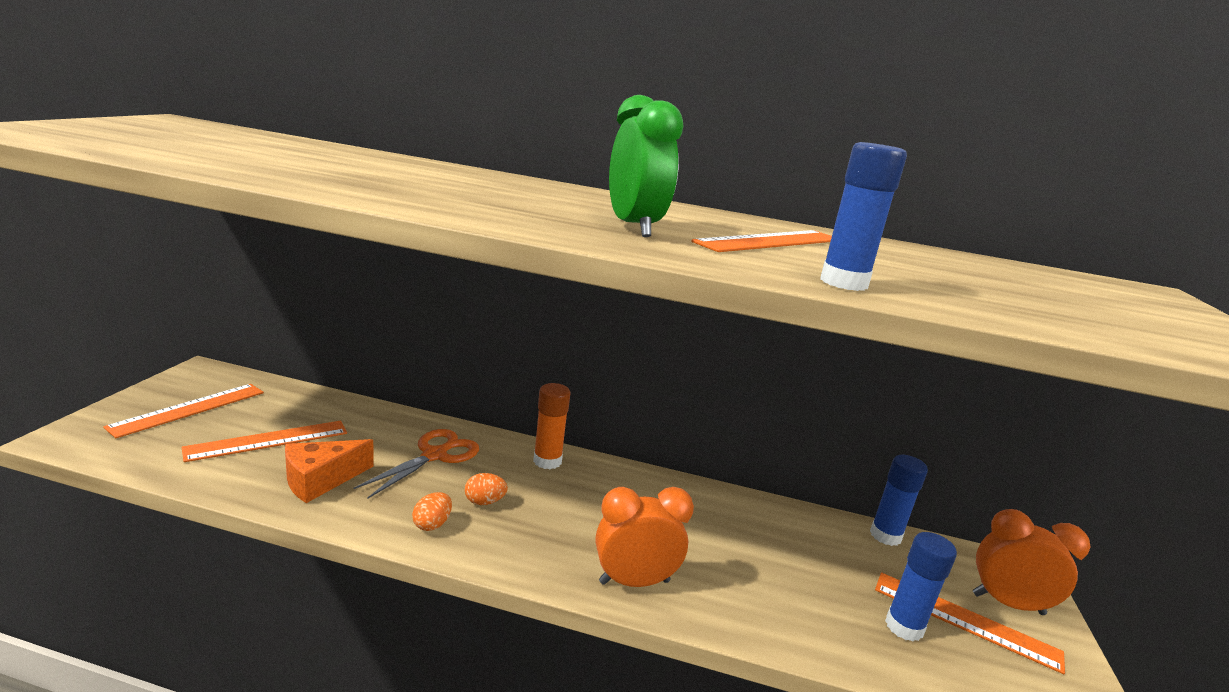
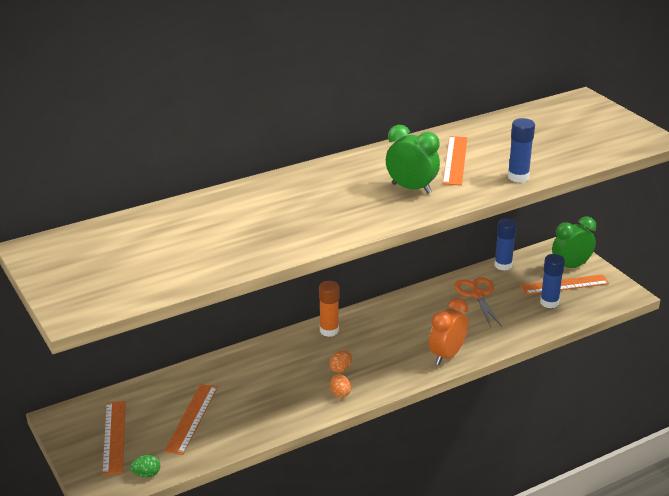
camera: 40 degrees left, 10 degrees up
(122, 454) = (146, 474): none -> green egg
(320, 480) = (258, 414): orange cheese -> none
(434, 455) = (278, 366): orange scissors -> orange scissors (477, 295)
(1007, 604) = (570, 266): orange clock -> green clock

